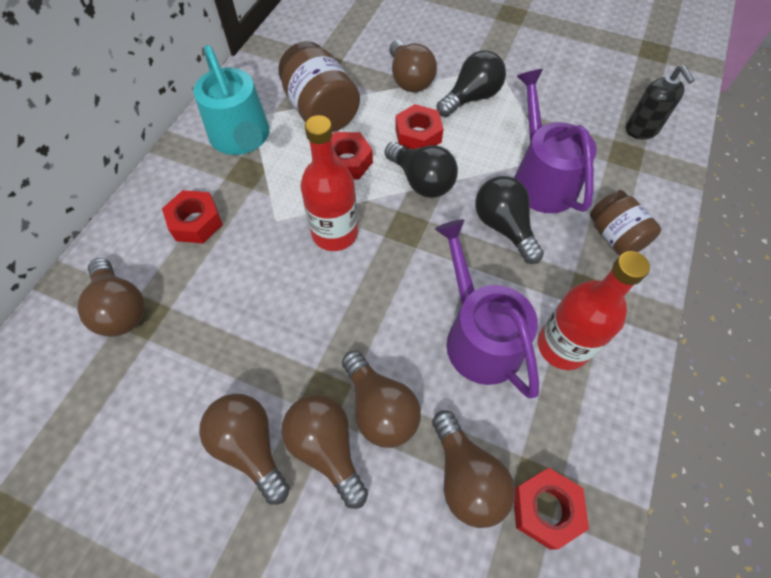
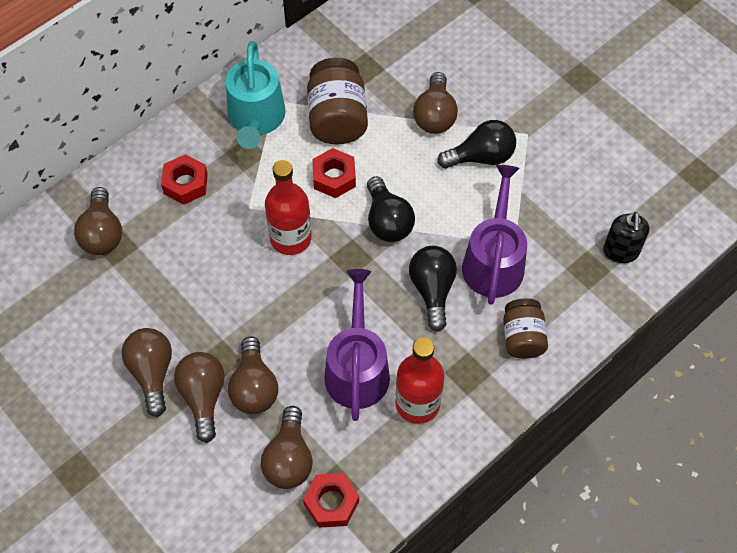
camera: 25 degrees right, 0 degrees up
(418, 135) = (410, 176): red nut -> none

